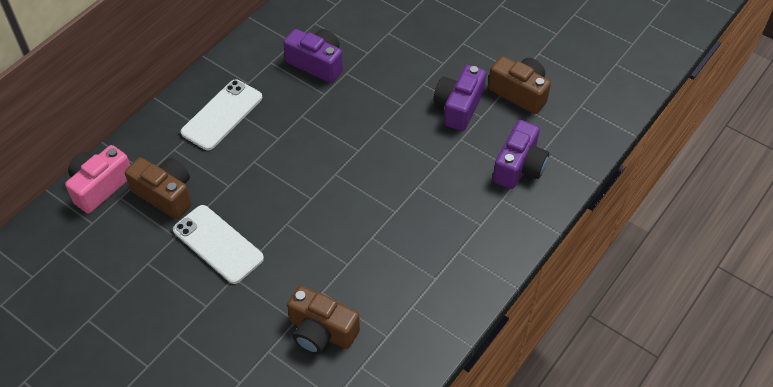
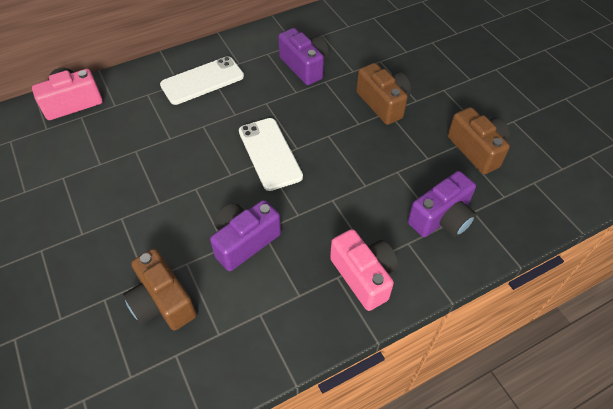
camera: 25 degrees right, 0 degrees up
(165, 194) = (116, 127): brown camera -> brown camera (383, 103)
(218, 244) = (128, 184): white phone -> white phone (269, 154)
(458, 107) = (410, 143): purple camera -> purple camera (244, 241)
(479, 241) = (364, 276): none -> pink camera

